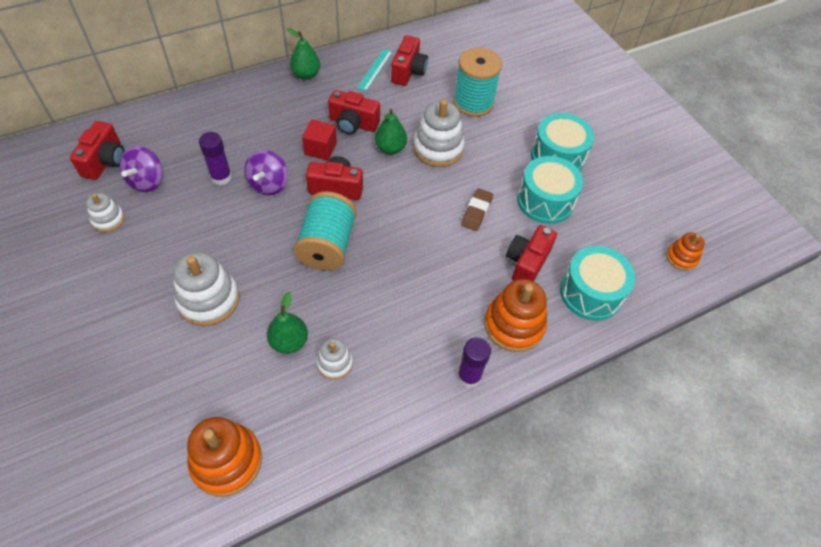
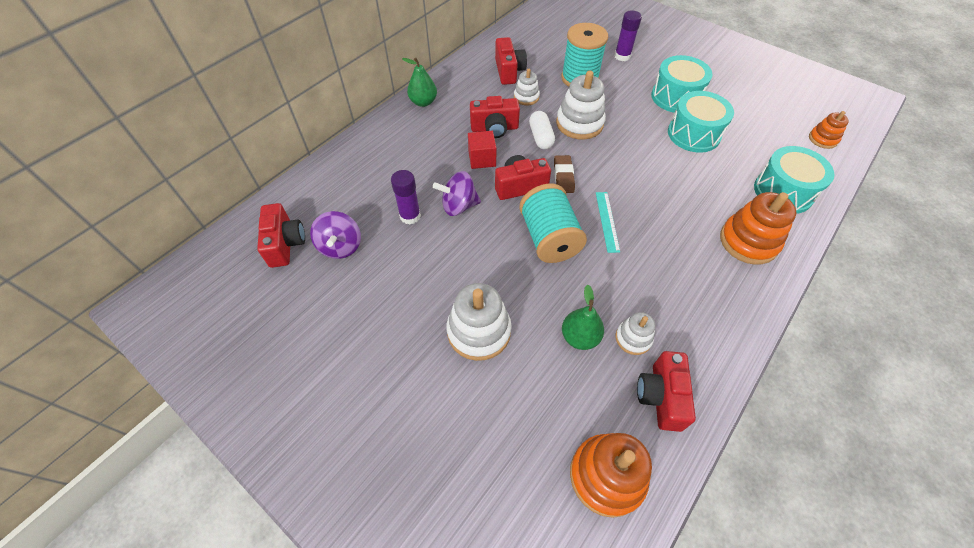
camera: 20 degrees left, 0 degrees up
(108, 219) = (326, 297): white stacking toy -> white stacking toy (526, 97)
(269, 184) = (459, 206): purple spinning top -> purple spinning top turned 90 degrees clockwise
(375, 69) = (479, 78): turquoise ruler -> turquoise ruler (607, 221)
(390, 148) = (541, 137): green pear -> white capsule
(469, 376) = (748, 299): purple glue stick -> purple glue stick (622, 56)
(476, 212) = (649, 162): brown eraser -> brown eraser (563, 176)
(526, 263) = (718, 188): red camera -> red camera (660, 396)

